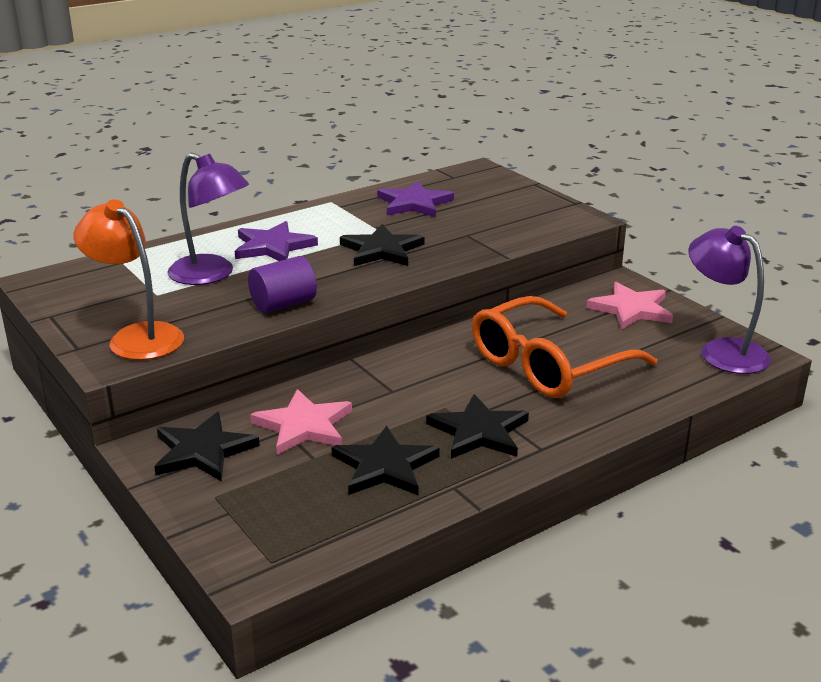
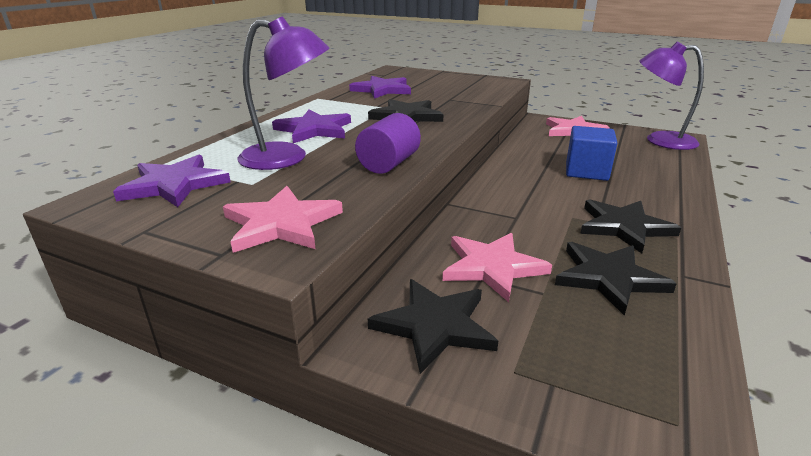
camera: 30 degrees left, 0 degrees up
(104, 280) = (174, 184): none -> purple star
(137, 336) = (281, 223): orange lamp -> pink star
(549, 364) = (586, 171): orange glasses -> blue cube

